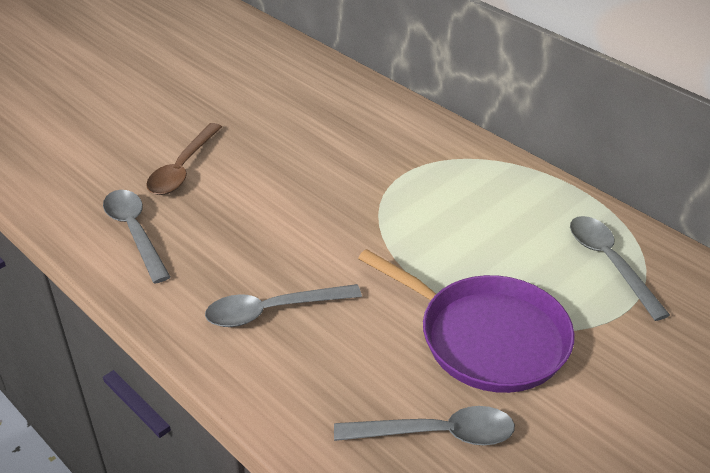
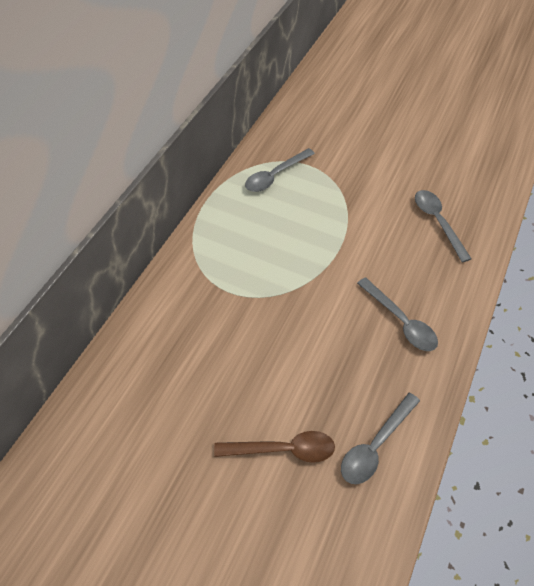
camera: 110 degrees left, 15 degrees up
(487, 337) = (362, 216): purple pan -> none

